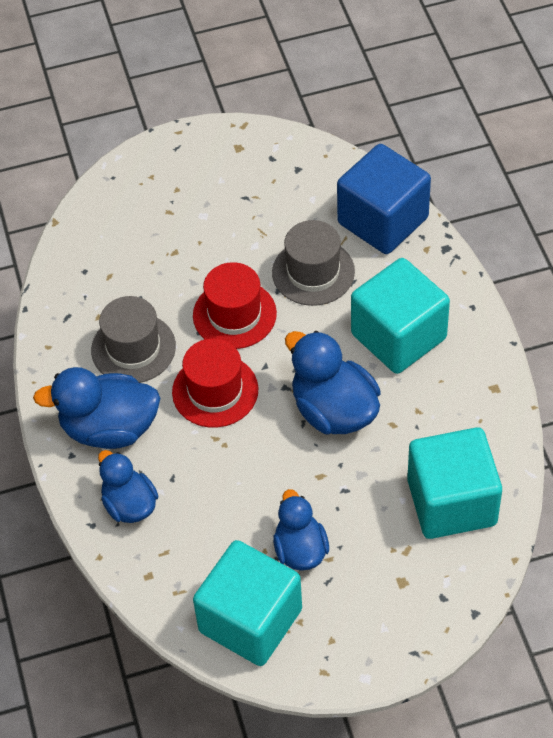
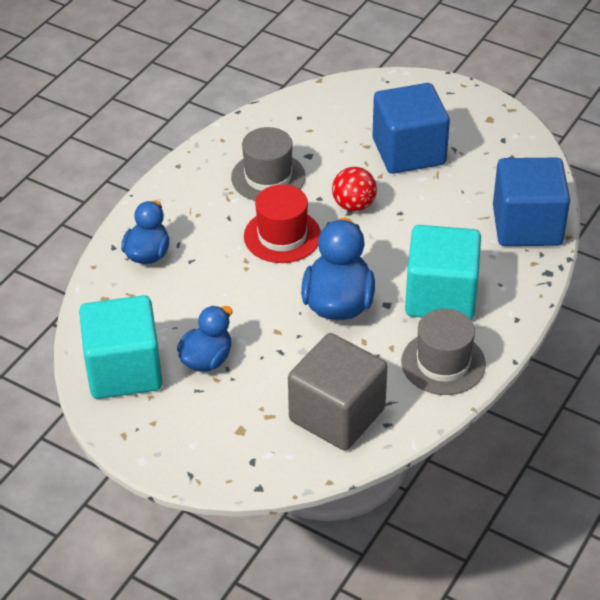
camera: 45 degrees right, 10 degrees down
(109, 428) = (194, 207): blue duck -> none
(214, 229) = (408, 152): none -> blue cube
(234, 314) = (354, 205): red hat -> red ball
(313, 272) = (437, 220): grey hat -> grey hat (443, 363)
(451, 502) = (337, 415): turquoise cube -> grey cube

